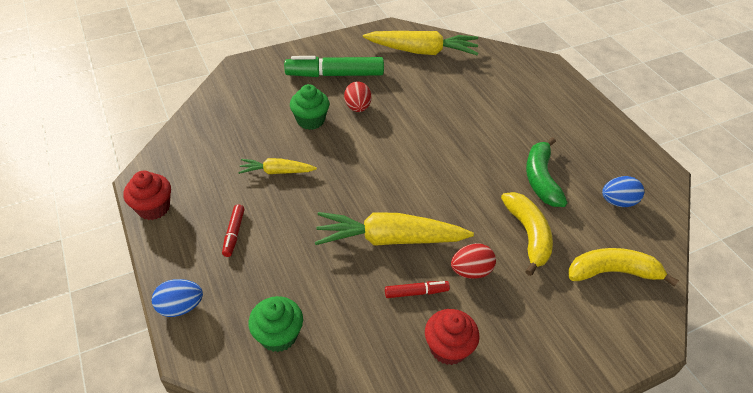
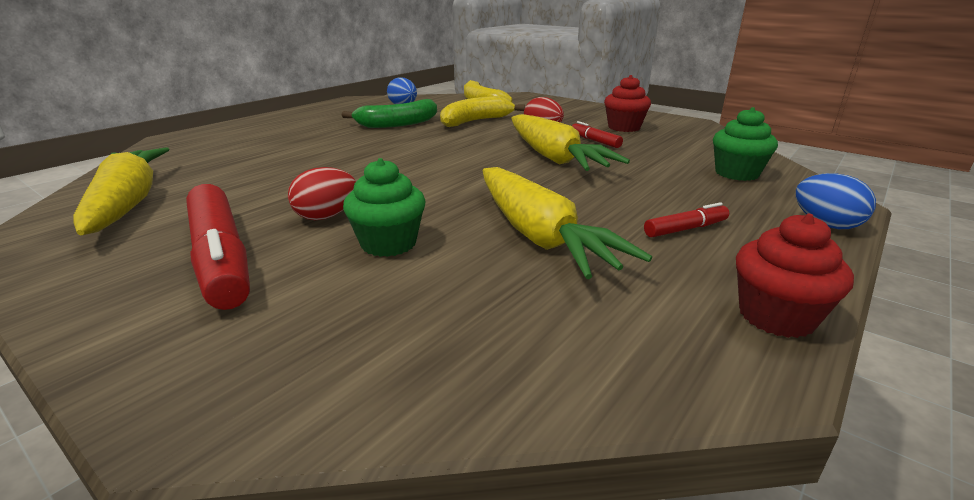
camera: 115 degrees left, 20 degrees down
(277, 172) = (539, 235): yellow carrot -> yellow carrot, size x1.84
(335, 75) = (221, 258): green marker -> red marker

